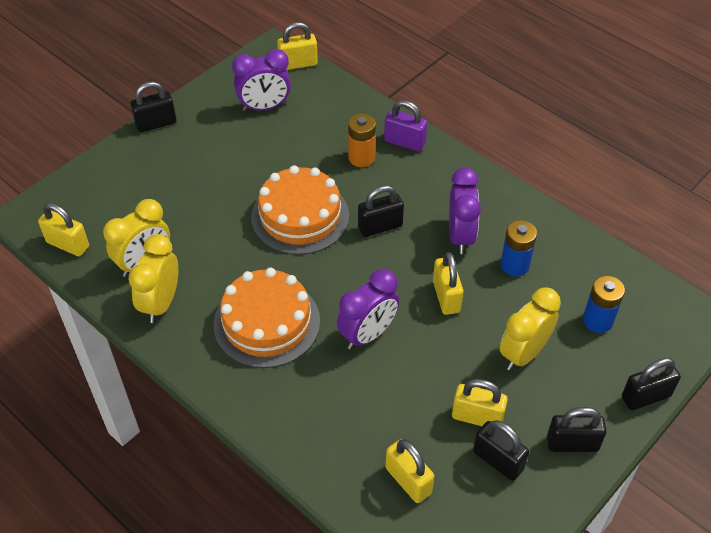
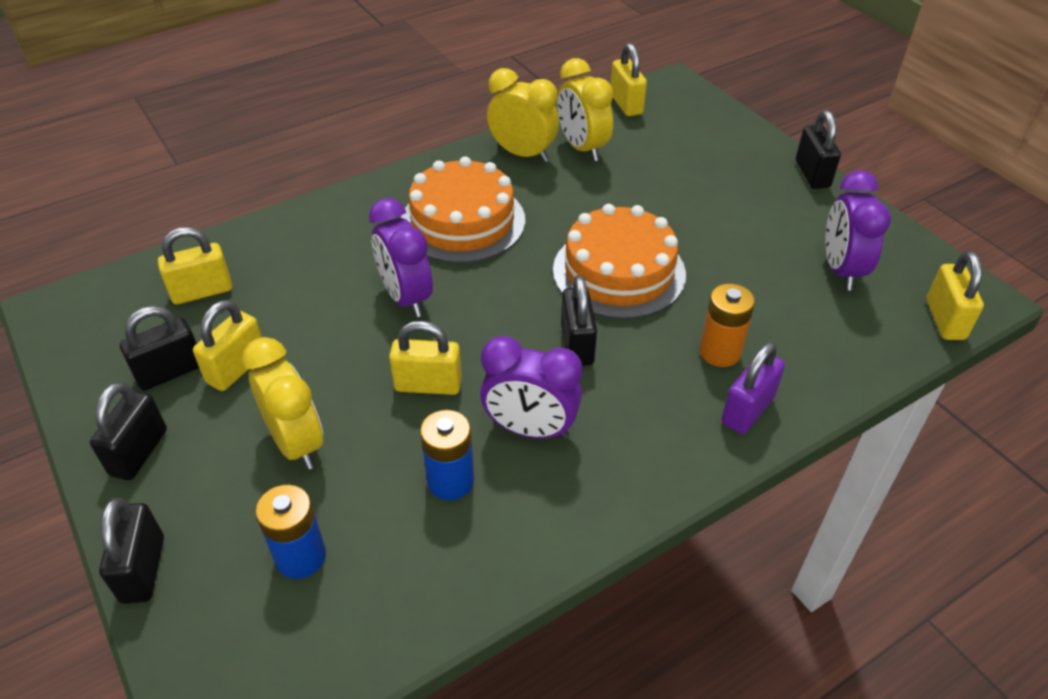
camera: 105 degrees right, 5 degrees down
(68, 244) = (626, 104): yellow padlock -> yellow padlock turned 60 degrees counterclockwise

